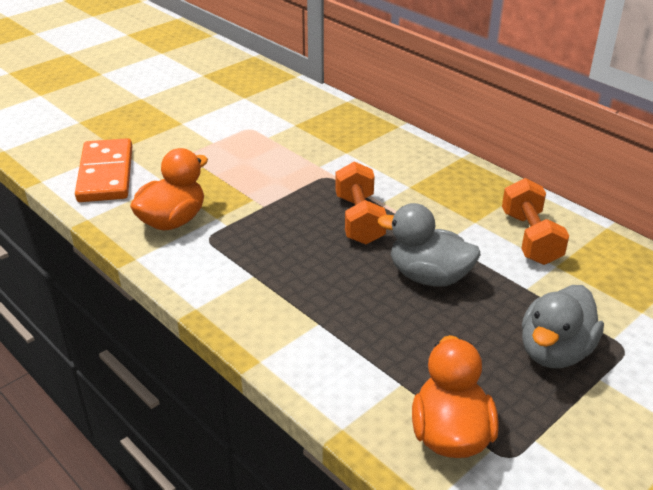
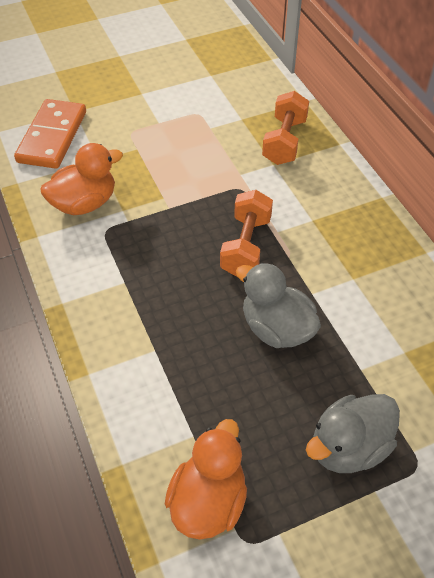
camera: 20 degrees right, 15 degrees up
(530, 238) = (397, 313): orange dumbbell -> orange dumbbell (284, 142)

